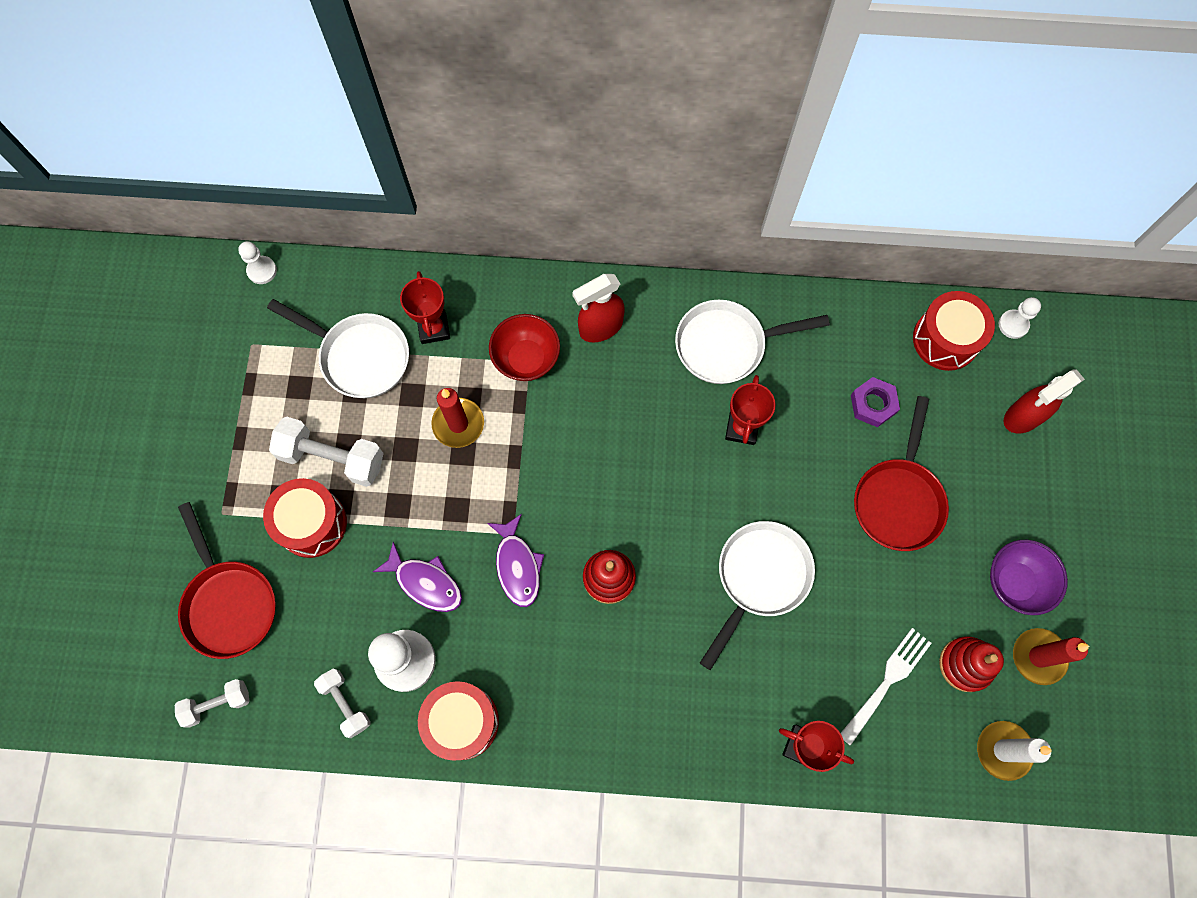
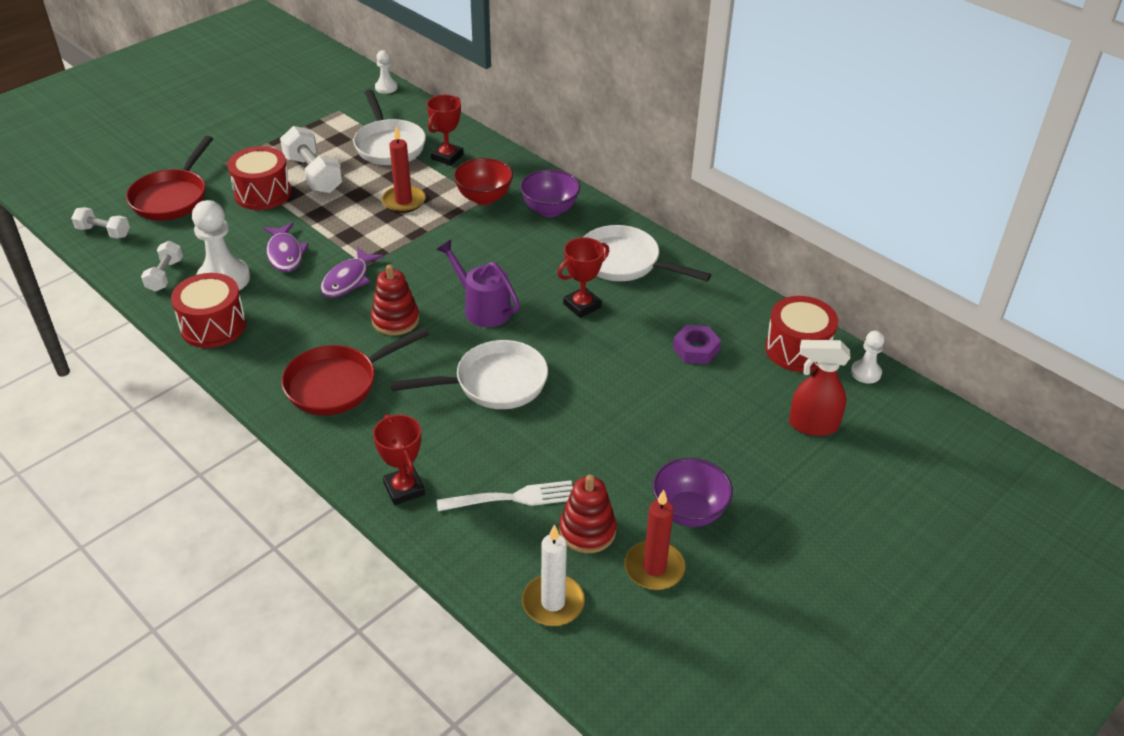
camera: 40 degrees right, 30 degrees down
(600, 327) = (550, 210): red spray bottle -> purple bowl
(665, 501) = (482, 308): none -> purple watering can
(898, 499) = (651, 408): red pan -> red pan (338, 384)

